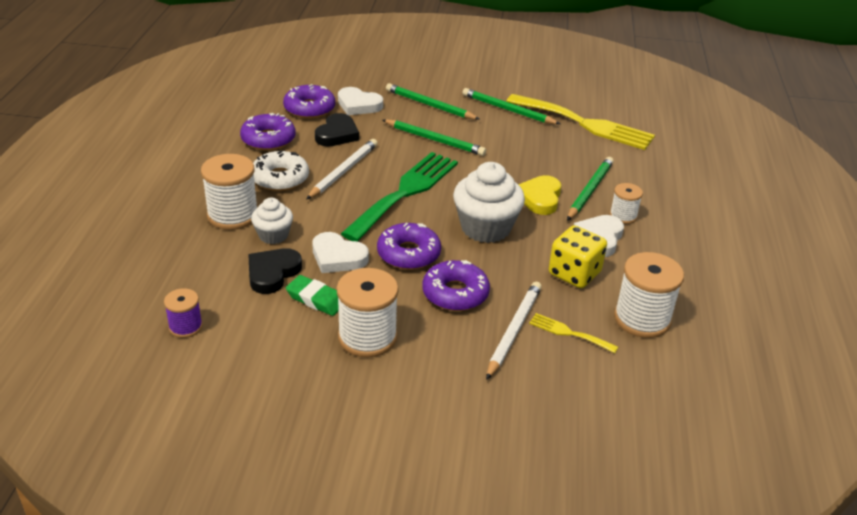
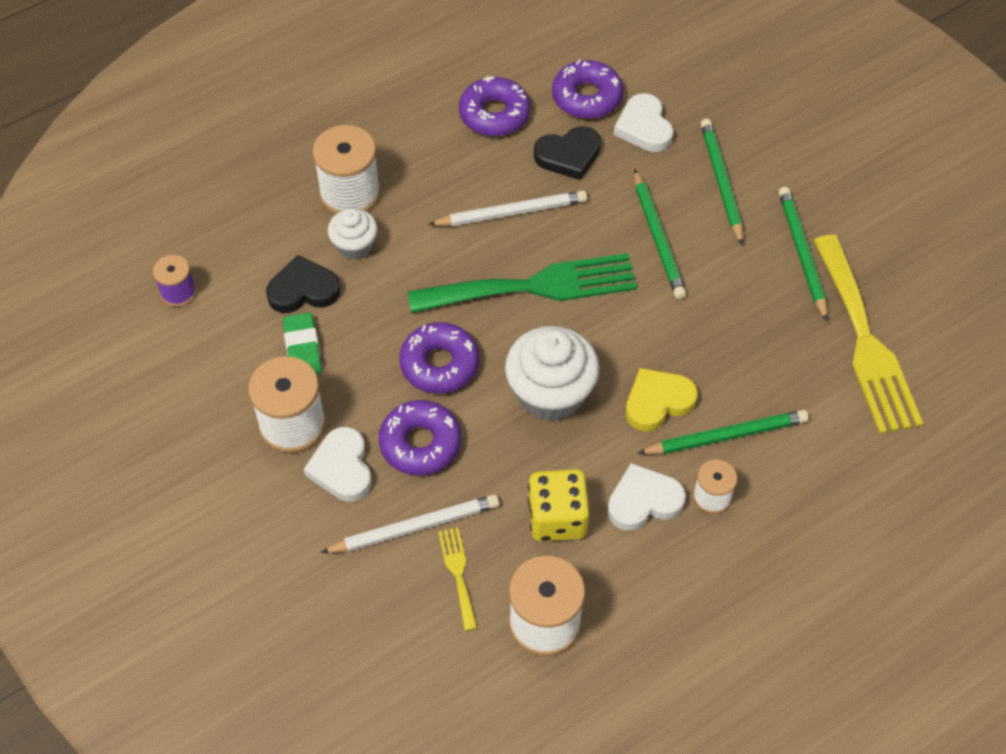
camera: 50 degrees right, 20 degrees up
(280, 178) = (443, 177): white donut -> none
(338, 257) = (376, 316): white heart -> white heart (342, 468)

